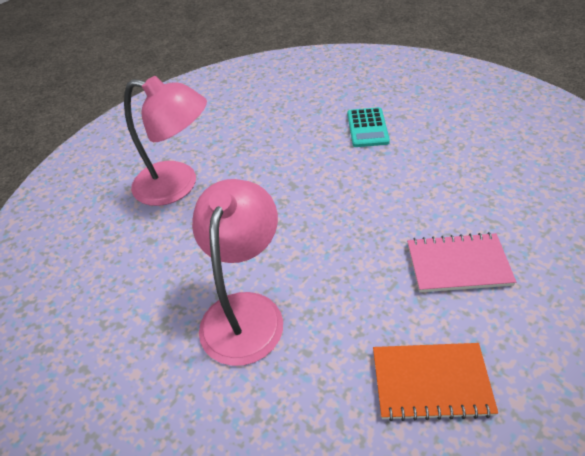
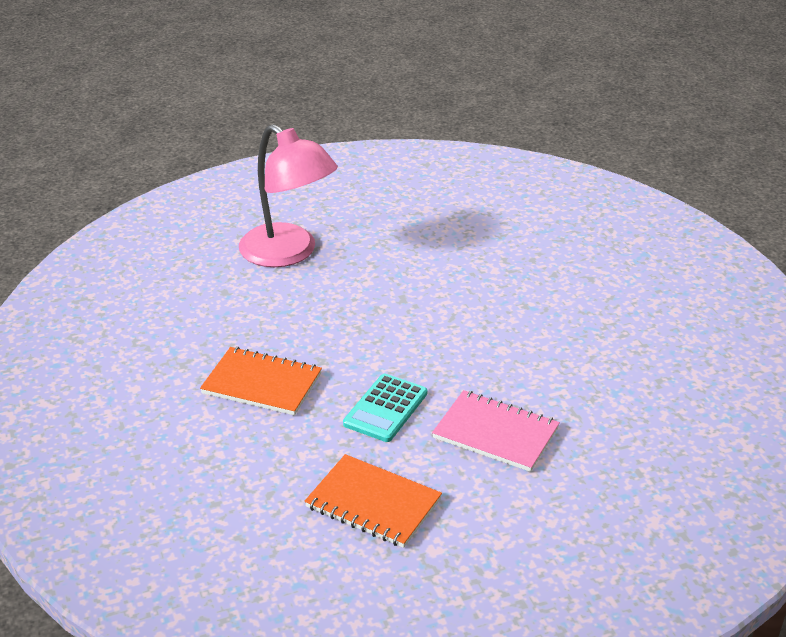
camera: 25 degrees right, 10 degrees down
(245, 311) = (262, 384): pink lamp -> orange notebook
(367, 128) = (537, 275): turquoise calculator -> turquoise calculator (385, 408)

